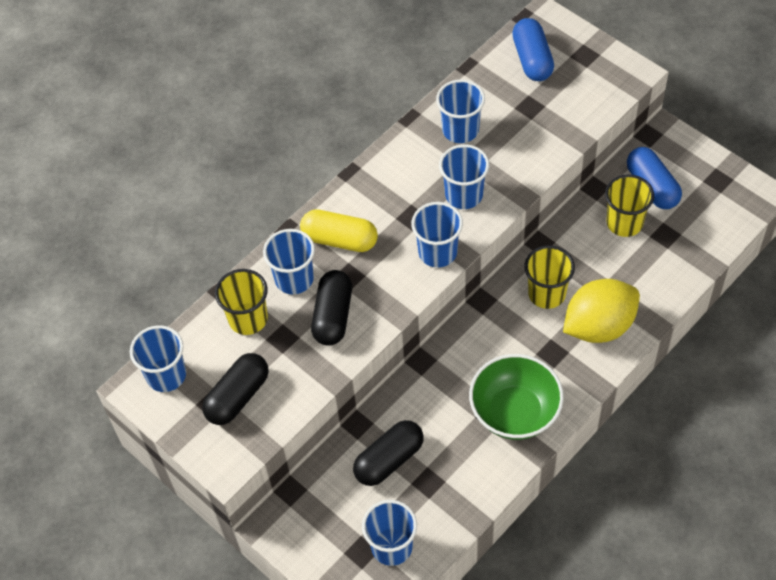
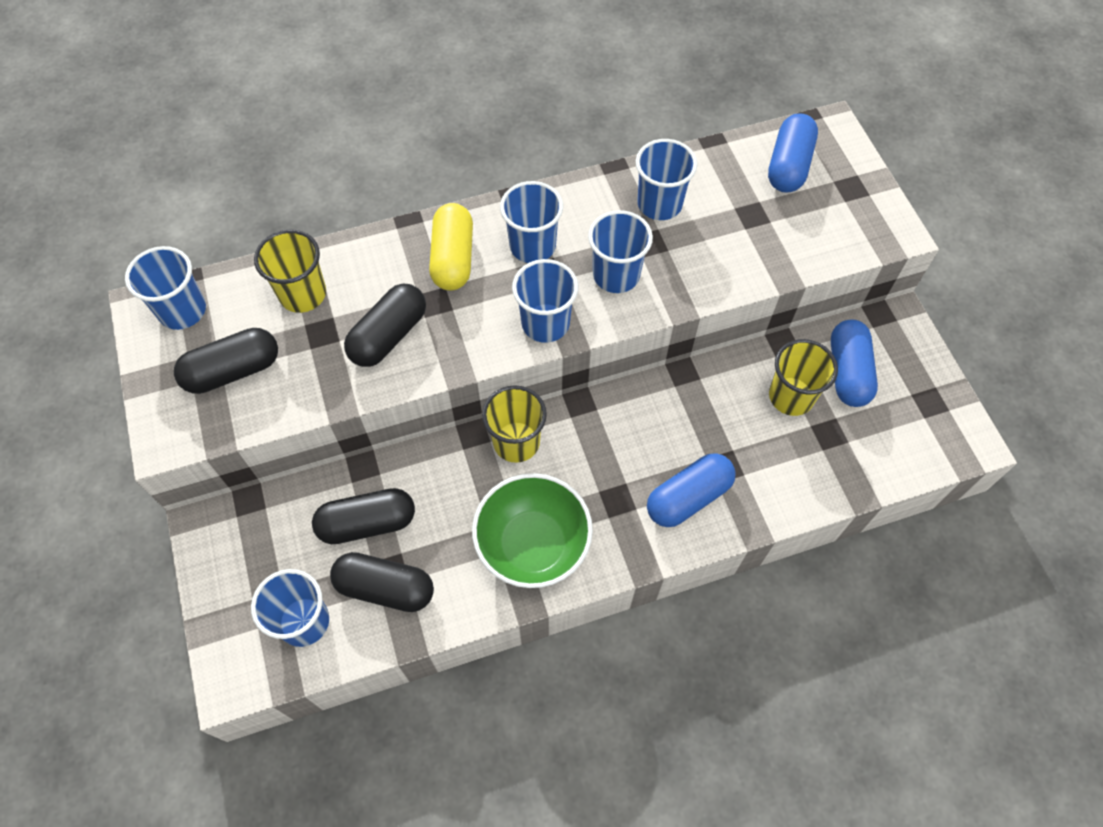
camera: 25 degrees right, 5 degrees up
(294, 279) = (378, 276): blue cup -> blue cup (532, 246)
(340, 239) = (453, 258): yellow capsule -> yellow capsule turned 45 degrees clockwise
(433, 494) = (385, 588): none -> black capsule
(546, 293) = (654, 431): yellow cup -> yellow cup (516, 442)
(599, 326) = (688, 497): yellow lemon -> blue capsule

